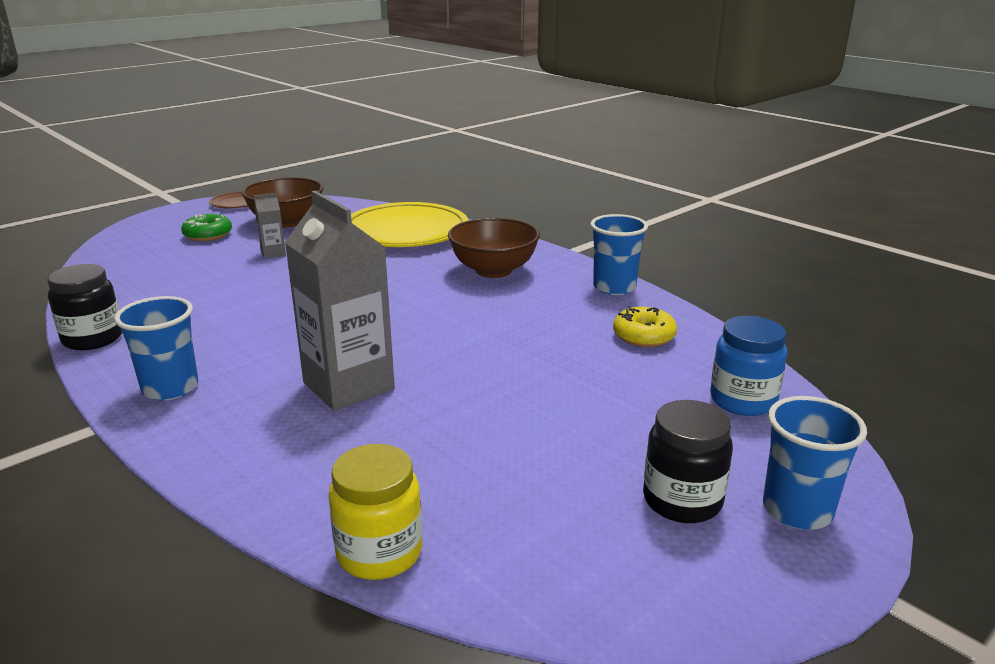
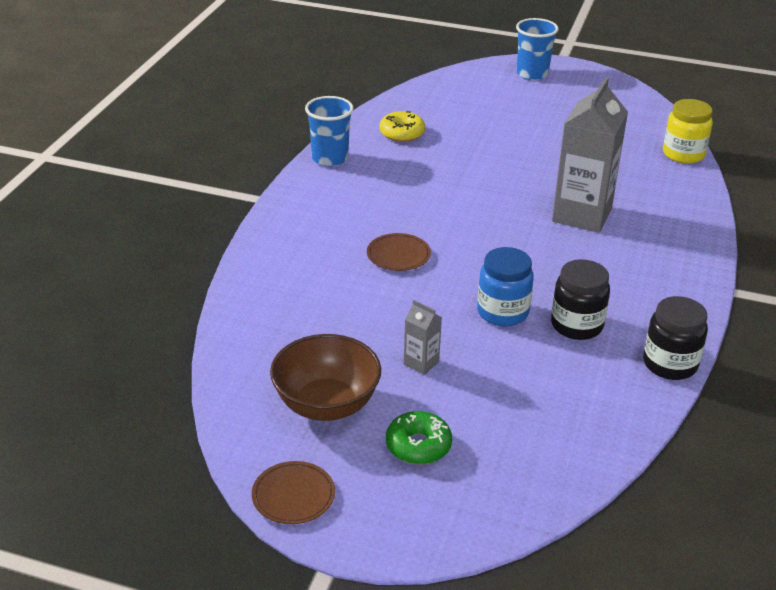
camera: 120 degrees left, 10 degrees up
(170, 388) = (669, 282): blue cup -> none
(406, 232) = (289, 301): yellow plate -> none
(410, 277) = (398, 255): none -> brown plate
(493, 270) = (345, 219): brown bowl -> none
(682, 500) = (558, 97): black jar -> black jar (576, 325)
(743, 400) = (450, 94): blue jar -> blue jar (502, 312)

